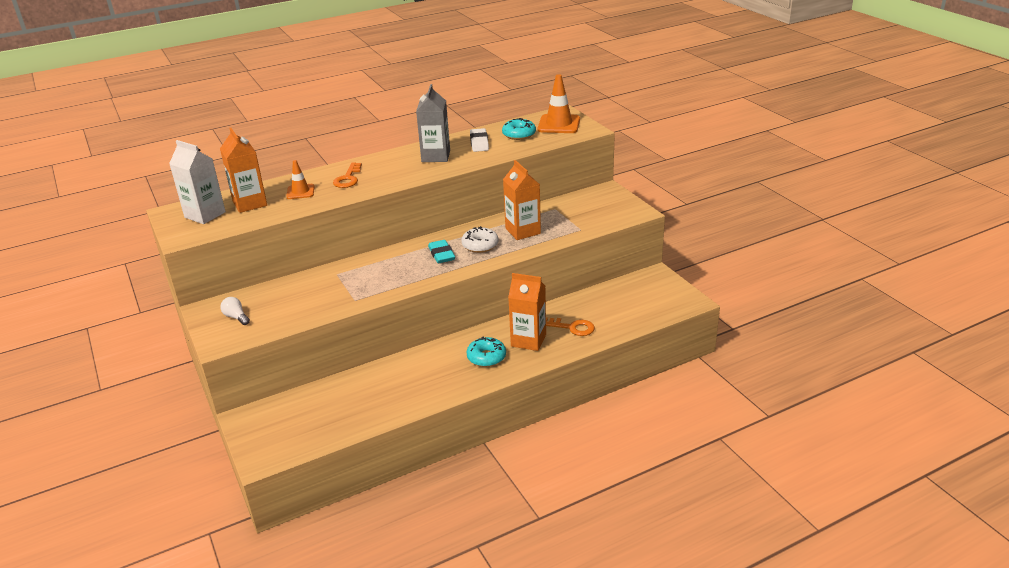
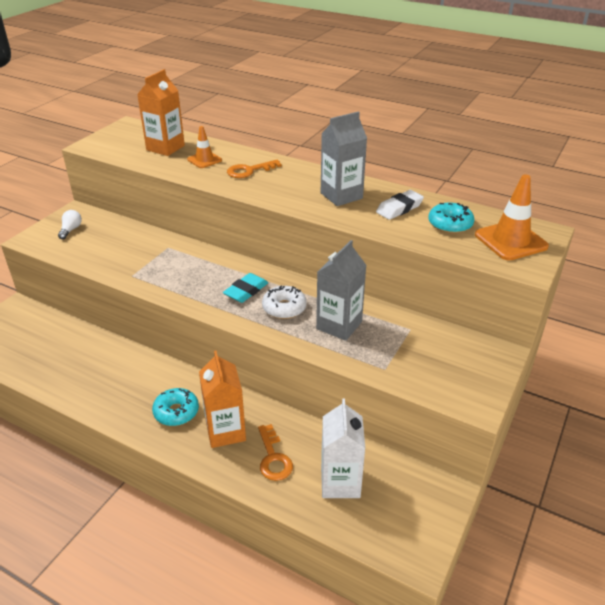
camera: 55 degrees right, 5 degrees up
(205, 215) = (132, 139): white carton -> white carton (340, 482)
(523, 231) = (339, 325): orange carton -> grey carton

